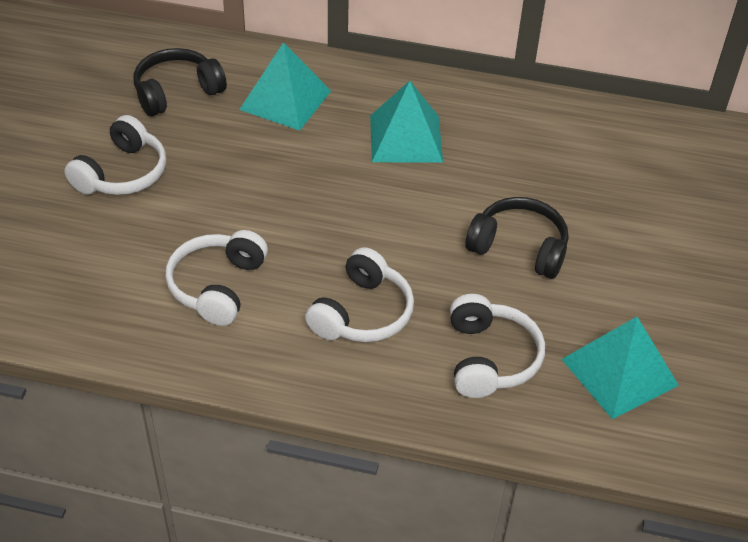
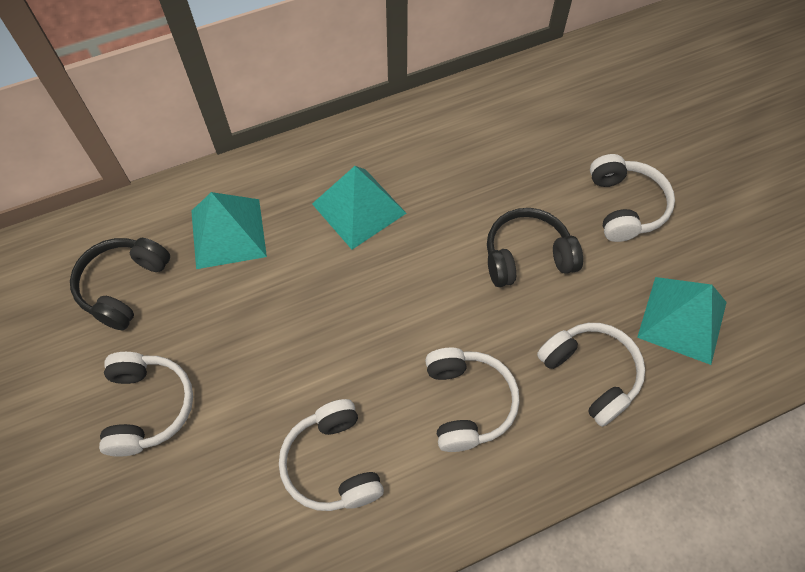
camera: 35 degrees left, 15 degrees up
(652, 263) = (625, 206): none -> white headphones

